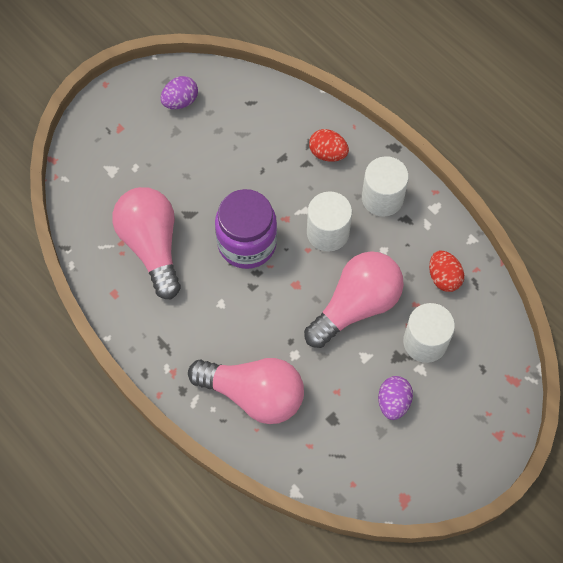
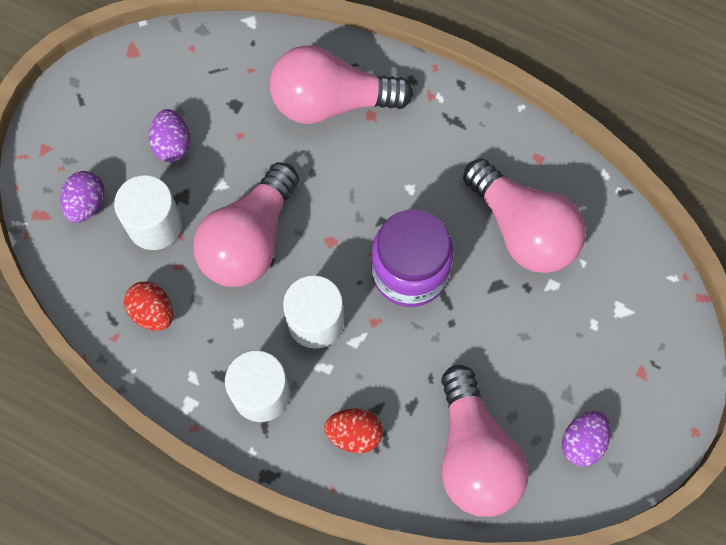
camera: 160 degrees right, 5 degrees up
(253, 116) = (474, 455): none -> pink light bulb
(474, 376) = (86, 204): none -> purple egg

